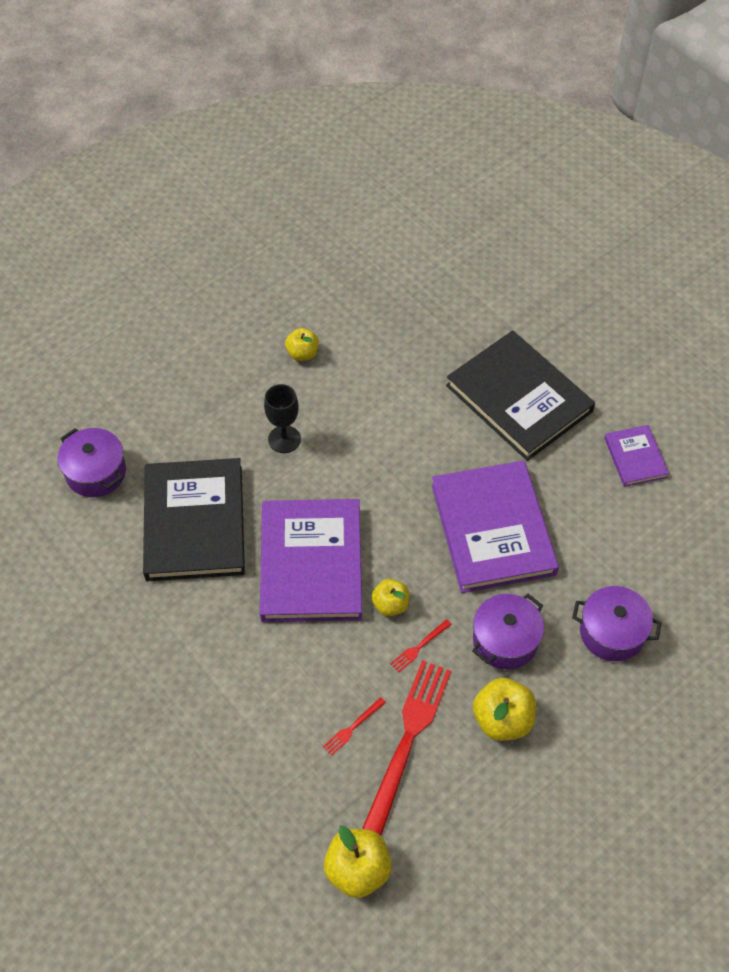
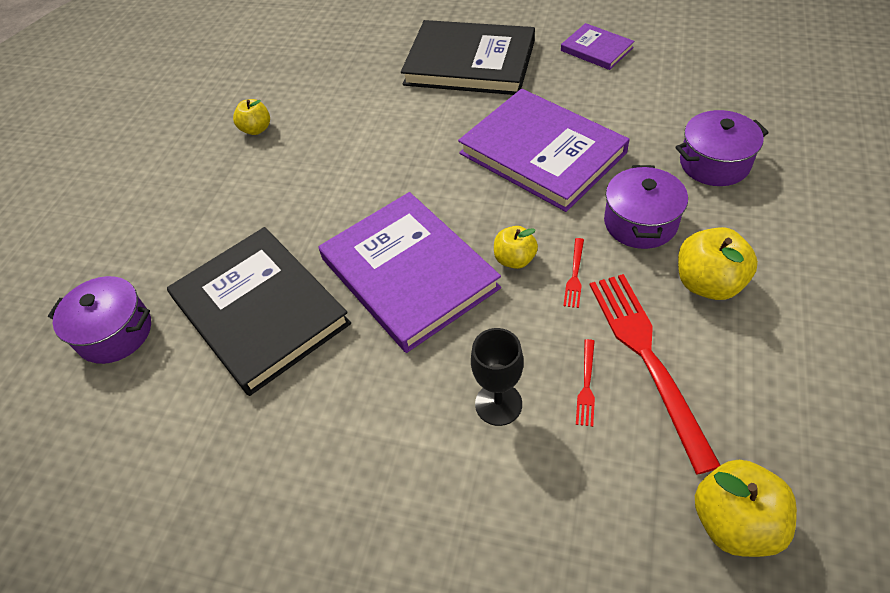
camera: 30 degrees left, 5 degrees down
(284, 439) = (294, 196): black goblet -> black goblet (498, 404)

